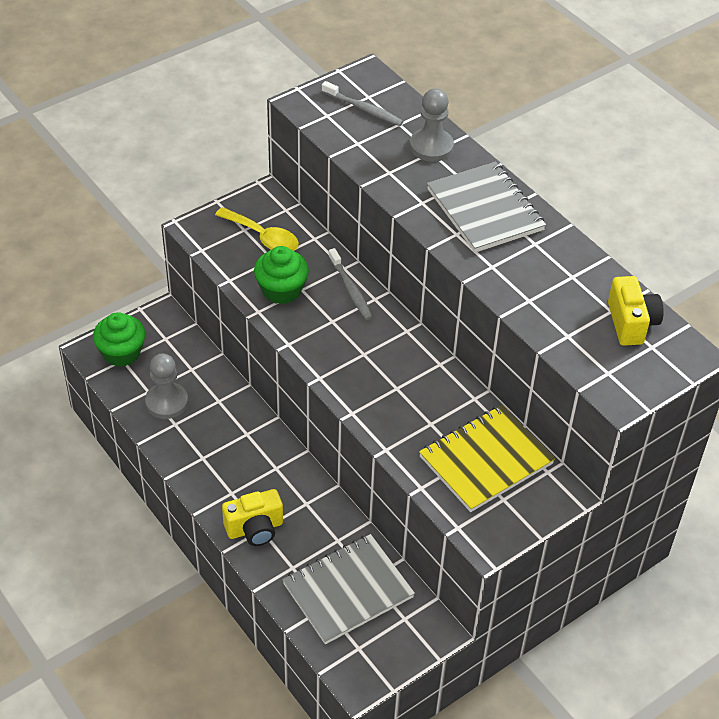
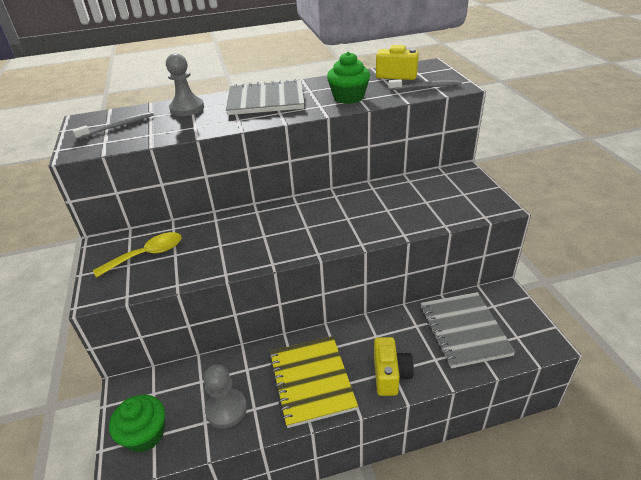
camera: 65 degrees left, 10 degrees down
(281, 290) = (212, 256): green cupcake -> green cupcake (348, 97)
(351, 289) = (239, 220): grey toothbrush -> grey toothbrush (426, 87)
(486, 460) = (428, 194): yellow notebook -> yellow notebook (311, 381)

